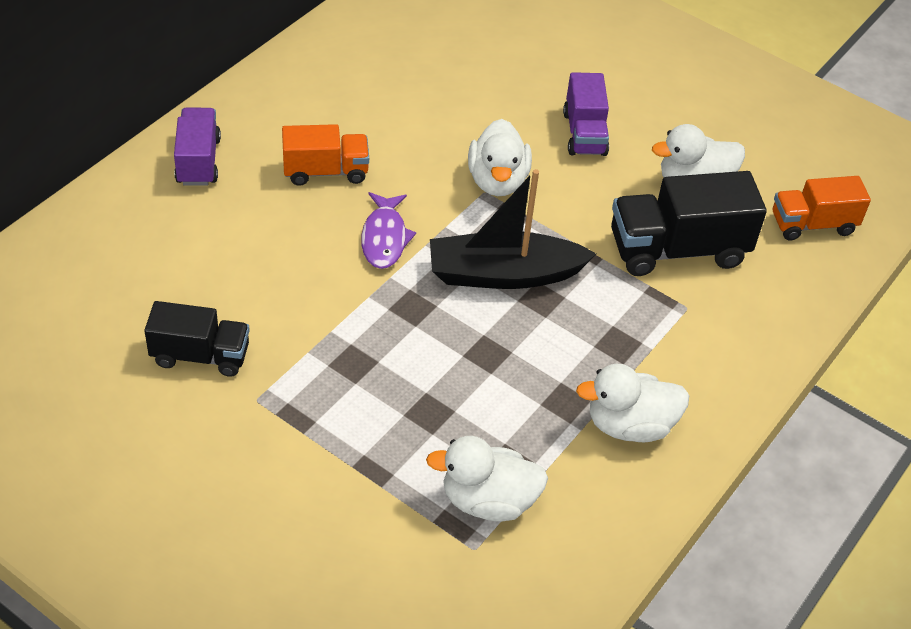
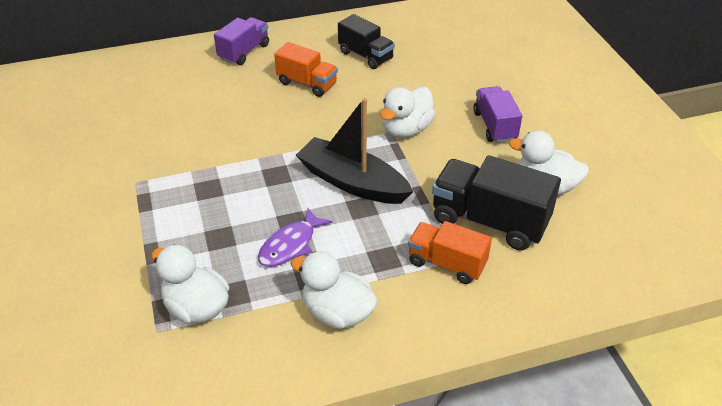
camera: 40 degrees right, 5 degrees down
(200, 355) = (134, 146): black truck -> black truck (365, 56)
(384, 238) = (301, 131): purple fish -> purple fish (290, 245)
(584, 133) = (494, 126): purple truck -> purple truck turned 135 degrees clockwise
(812, 224) = (616, 251): orange truck -> orange truck (446, 263)

